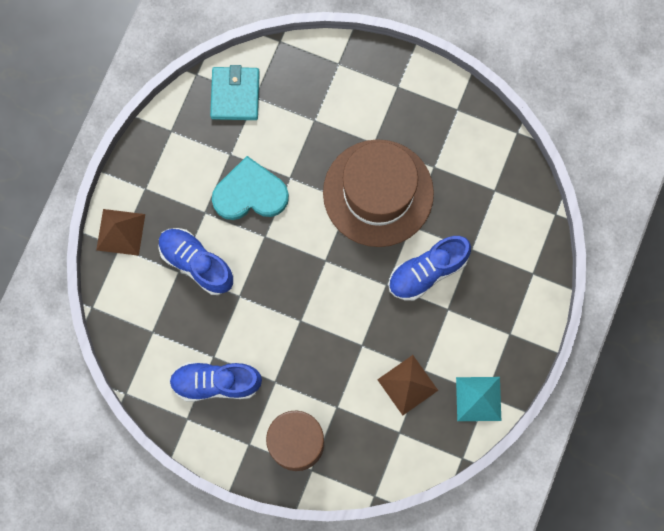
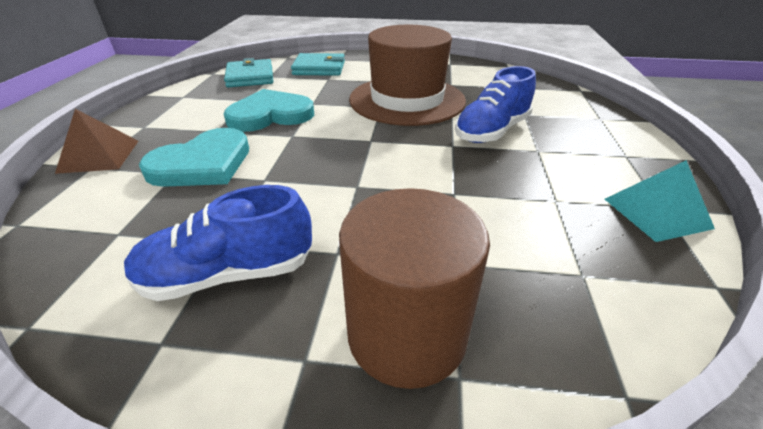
camera: 15 degrees left, 40 degrees down
(196, 263) = (202, 164): blue shoe -> turquoise heart
(310, 87) = (319, 68): none -> turquoise wallet
(407, 385) = (546, 218): brown pyramid -> none

